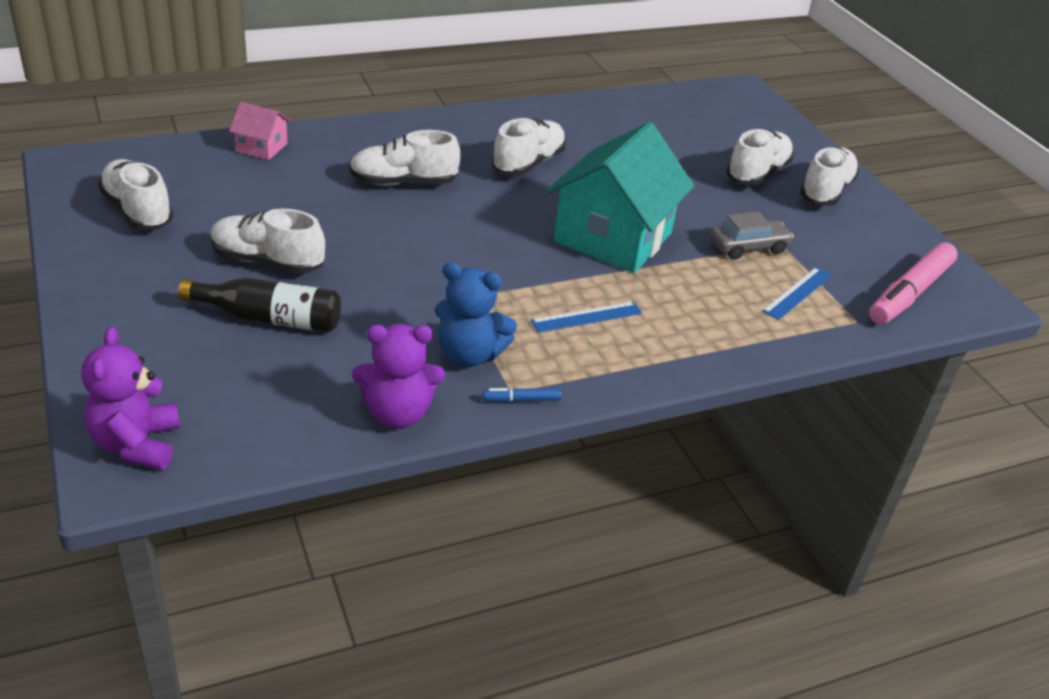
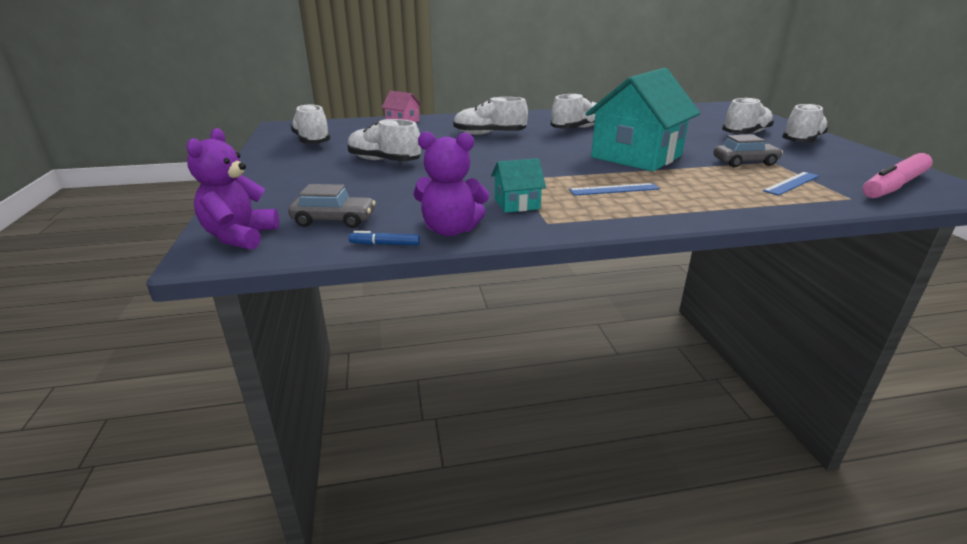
camera: 15 degrees right, 10 degrees down
(246, 403) = (334, 220): none -> grey car
(269, 318) = (373, 183): black bottle -> none
(469, 354) = (517, 204): blue teddy bear -> turquoise house
(521, 400) = (555, 227): blue marker -> blue marker (385, 244)

